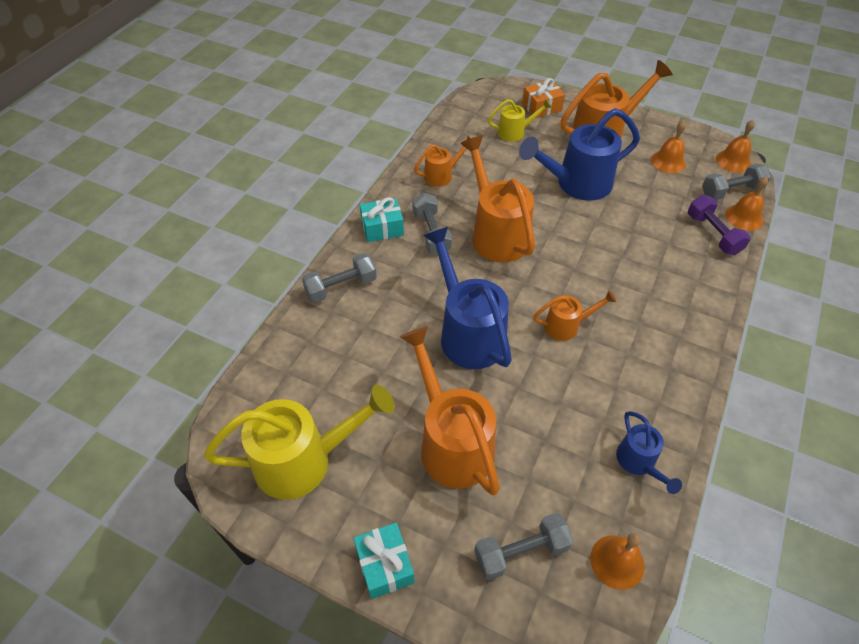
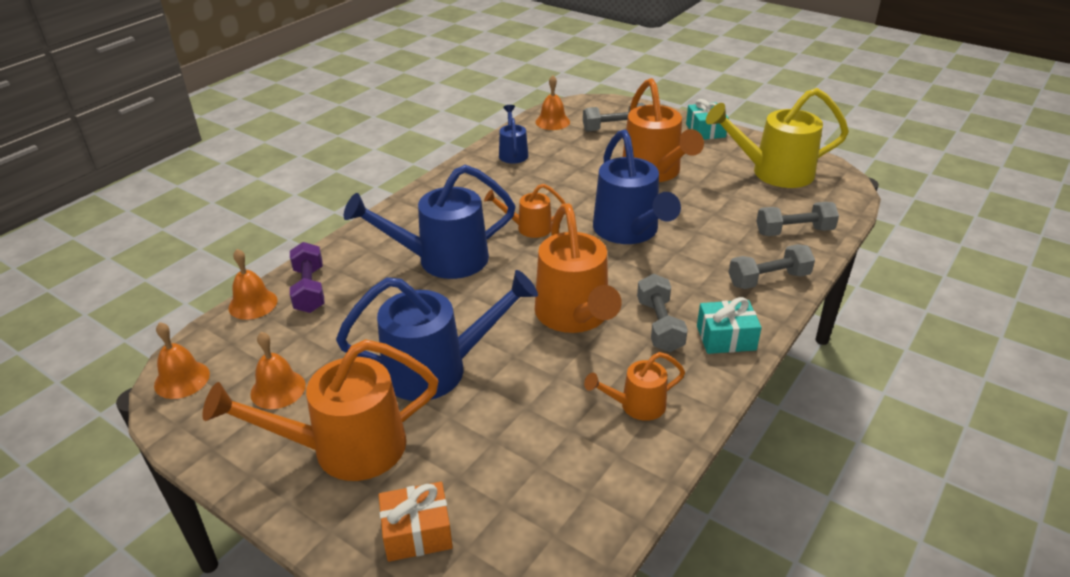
camera: 170 degrees left, 15 degrees down
(515, 132) = (492, 476): yellow watering can -> none
(627, 276) = (442, 260): none -> blue watering can
(731, 191) = (234, 336): grey dumbbell -> grey dumbbell (794, 231)

